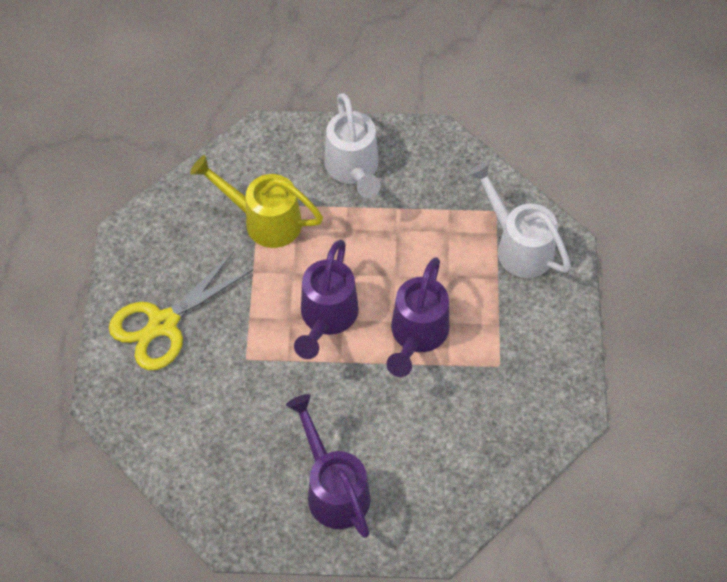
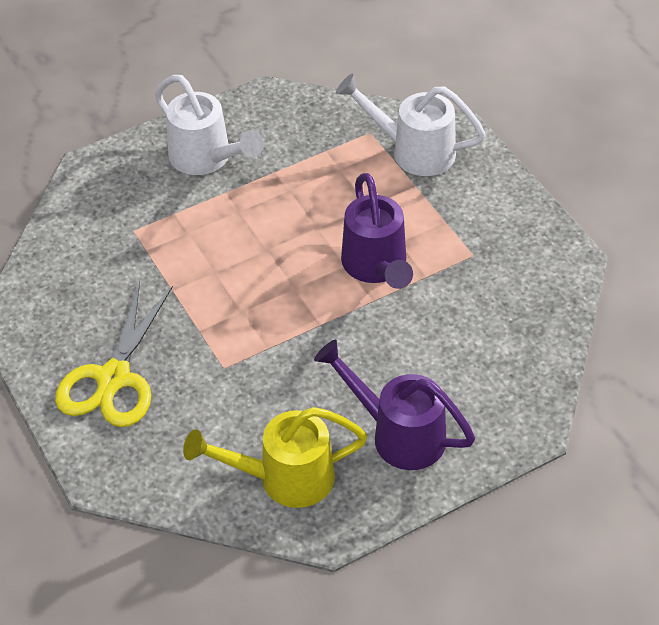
camera: 30 degrees left, 10 degrees down
(264, 220) = (150, 241): yellow watering can -> yellow watering can (284, 478)
(326, 318) = (277, 294): purple watering can -> none

